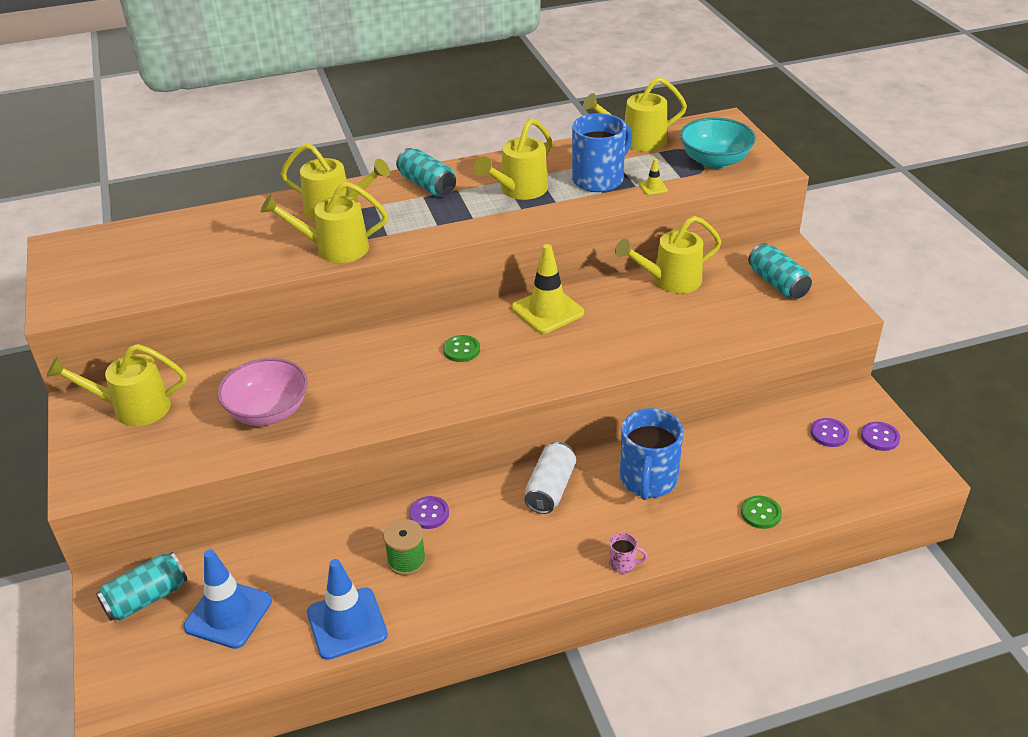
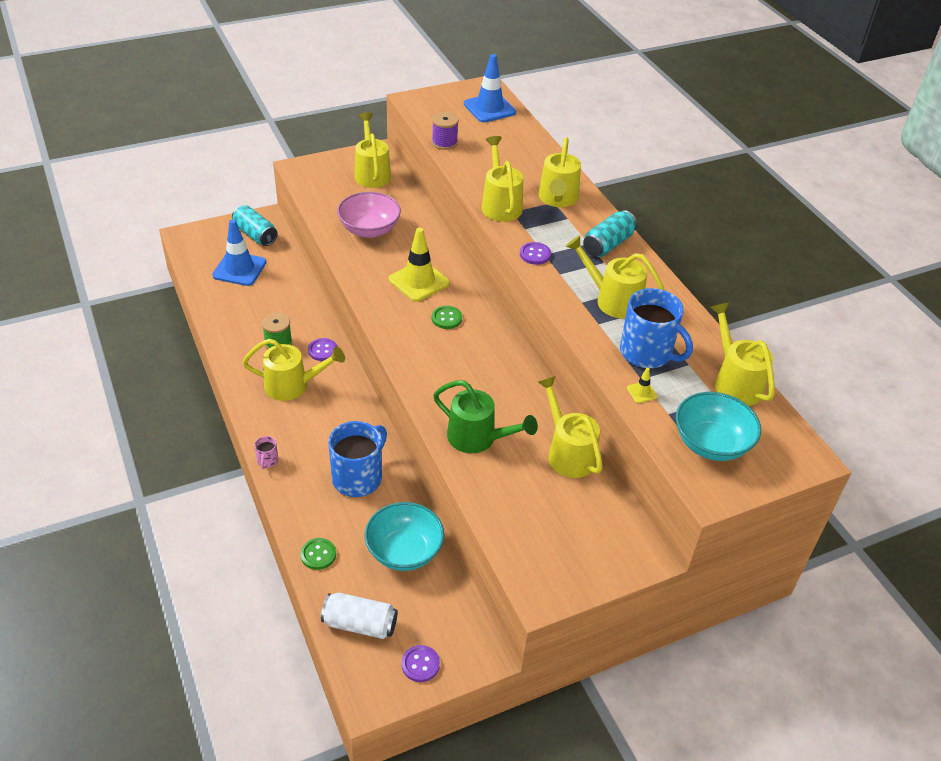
camera: 80 degrees right, 5 degrees up
(181, 285) = (444, 143): none -> purple spool
(347, 623) = (226, 321): blue traffic cone -> blue traffic cone (489, 108)
(492, 542) = (293, 386): none -> yellow watering can
(547, 310) = (506, 367): yellow traffic cone -> yellow traffic cone (419, 281)
(550, 489) = (348, 416): white can -> white can (360, 624)
(648, 480) = (358, 477): blue mug -> blue mug turned 120 degrees clockwise
(654, 336) = (478, 439): none -> green watering can
(747, 445) = (404, 551): none -> turquoise bowl
(777, 283) = (579, 541): turquoise can -> none
(829, 434) = (423, 619): purple button -> purple button (535, 254)

